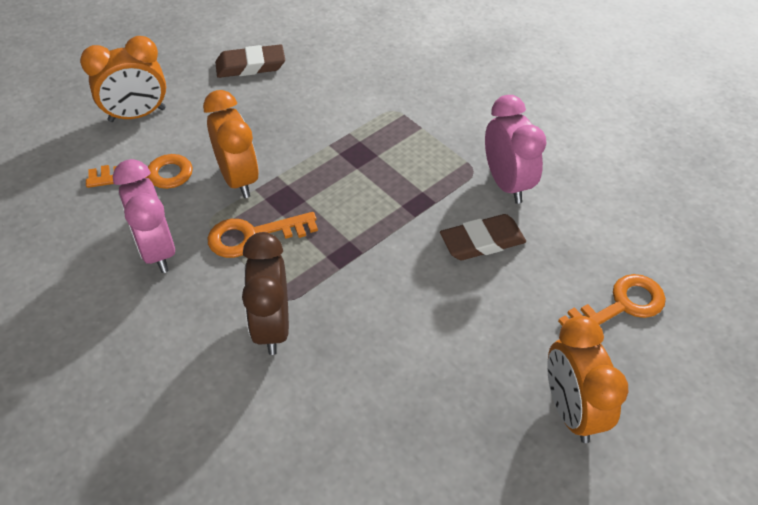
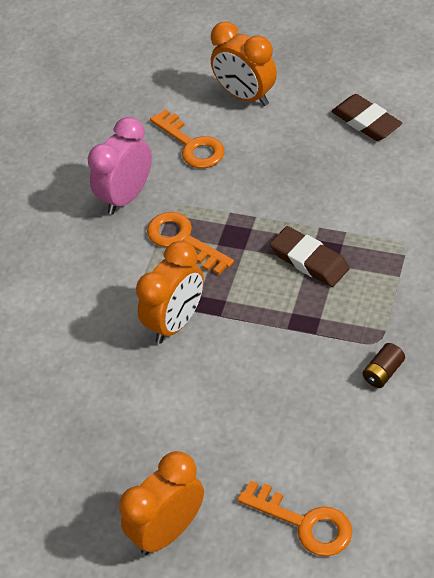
camera: 65 degrees right, 0 degrees up
(238, 178) = (232, 196): orange clock -> orange clock (176, 322)
(272, 326) = (110, 302): brown clock -> none
(482, 241) = (297, 388): brown eraser -> brown eraser (309, 260)
(506, 183) = (383, 372): pink clock -> brown battery

